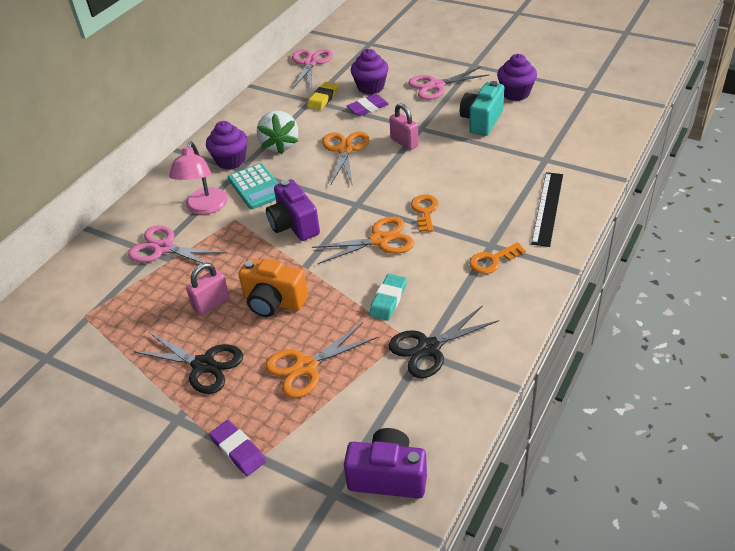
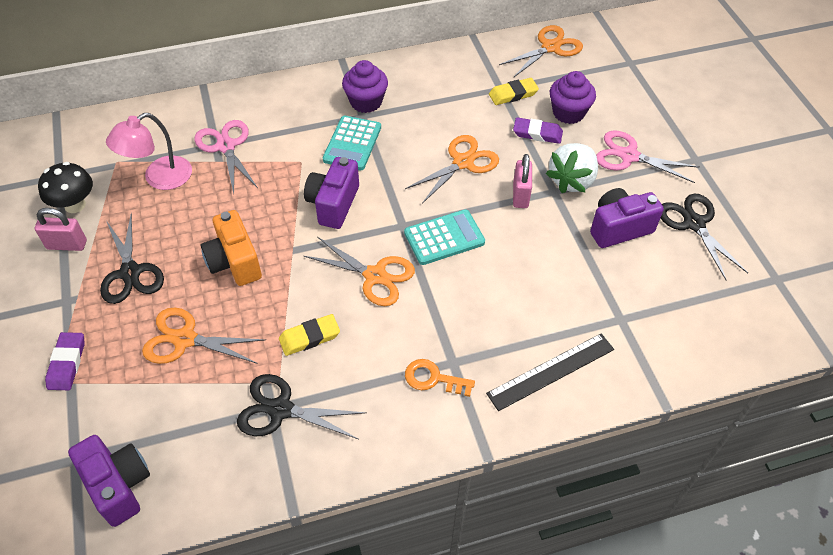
camera: 40 degrees right, 10 degrees up
(90, 363) = (75, 205): none -> black mushroom
(204, 207) = (295, 132): pink lamp -> pink lamp (159, 178)
(211, 303) = (196, 224): pink padlock -> pink padlock (67, 245)
(279, 145) = (419, 116): white strawberry -> white strawberry (572, 180)
(310, 63) = (550, 47): pink scissors -> orange scissors
(388, 300) = (309, 337): turquoise eraser -> yellow eraser
(392, 192) = (444, 238): none -> turquoise calculator
(425, 211) = (445, 280): orange key -> none
(481, 121) = (619, 228): turquoise camera -> purple camera
(515, 93) = (694, 223): purple cupcake -> black scissors

